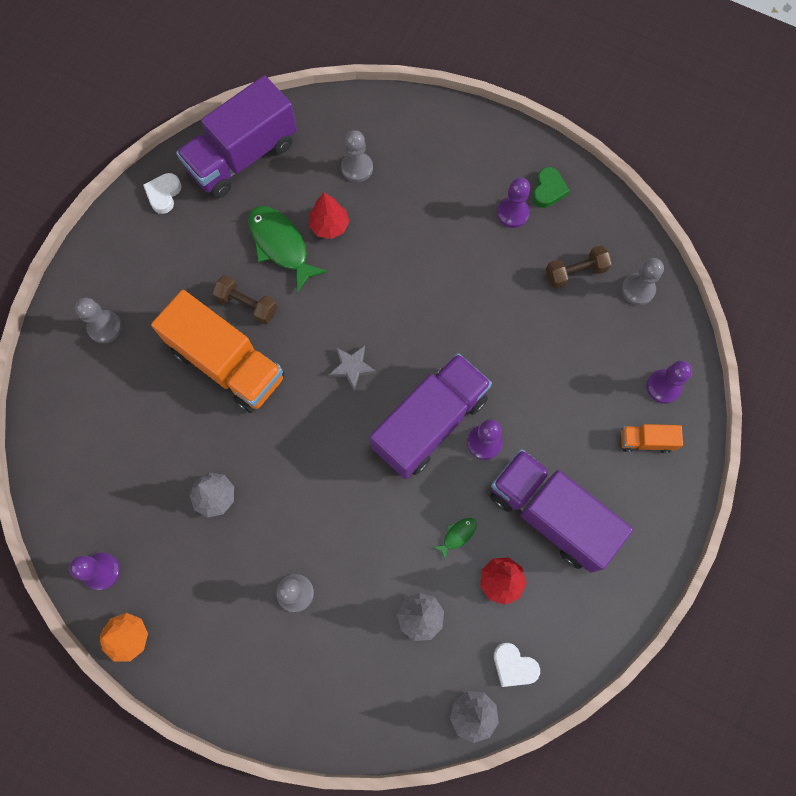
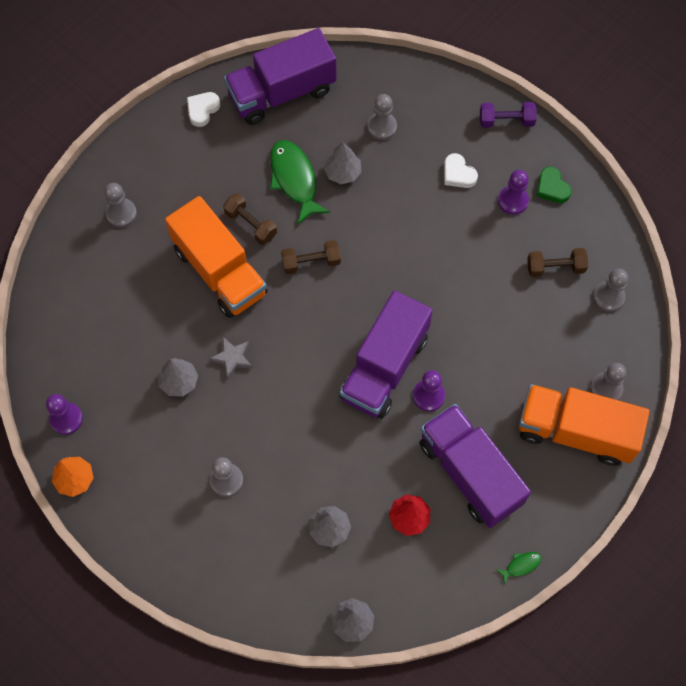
camera: 15 degrees right, 5 degrees down
(322, 329) = (311, 262): none -> brown dumbbell
(329, 226) = (342, 172): red tree -> grey tree
(352, 367) = (328, 301): grey star -> grey star (232, 358)
(430, 423) = (384, 367): purple truck -> purple truck turned 150 degrees clockwise
(457, 535) = (381, 469): green fish -> green fish (521, 565)
(482, 132) = (506, 121): none -> purple dumbbell
(514, 666) = (400, 591): white heart -> white heart (458, 174)
(548, 190) = (552, 188): green heart -> green heart turned 120 degrees clockwise
(646, 441) = (575, 431): orange truck -> orange truck, size x2.27
(663, 387) = (606, 388): purple pawn -> grey pawn

